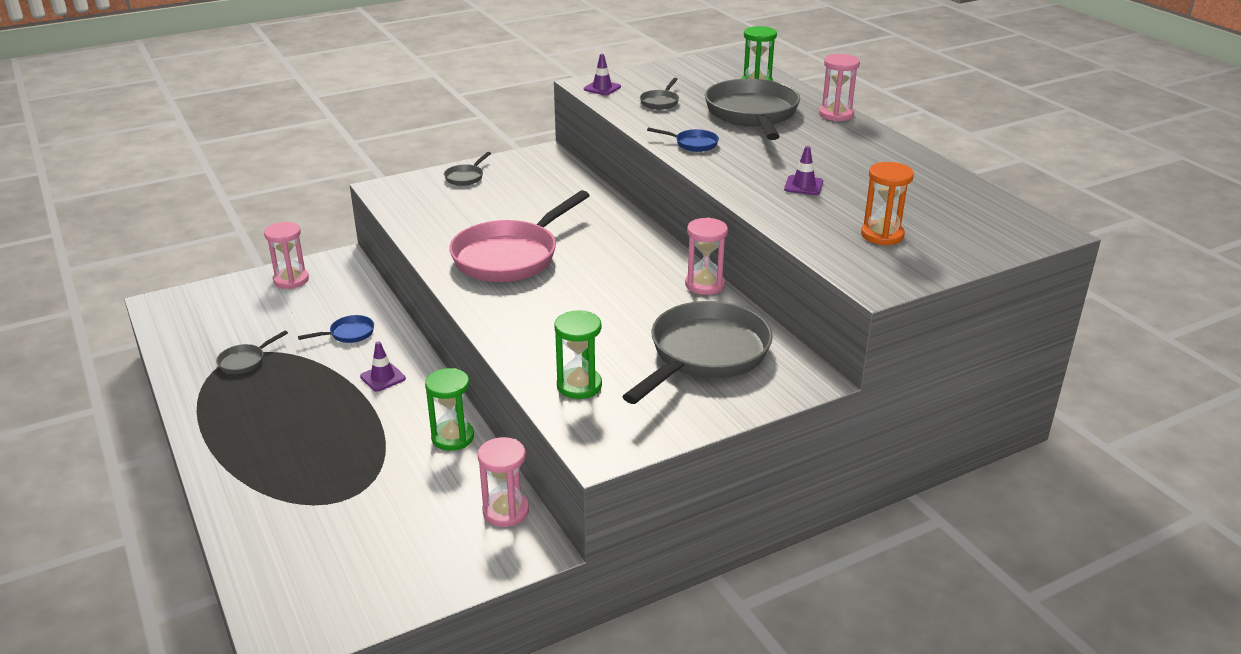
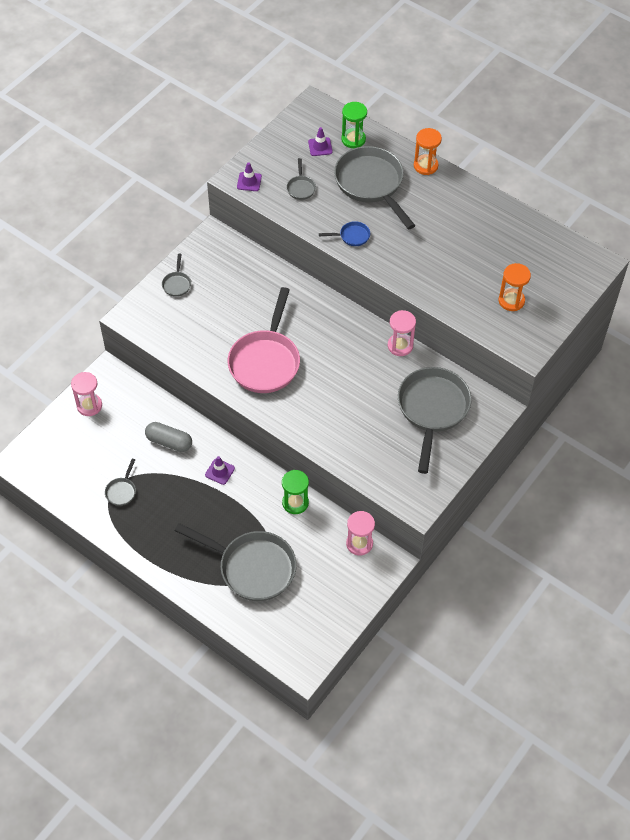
camera: 25 degrees left, 25 degrees up
(328, 489) = (252, 567): none -> grey pan
(348, 334) = (169, 442): blue pan -> grey capsule
(579, 386) = (378, 462): green hourglass -> none
(803, 186) = (444, 263): purple traffic cone -> purple traffic cone (320, 147)
(836, 114) = (425, 166): pink hourglass -> orange hourglass

